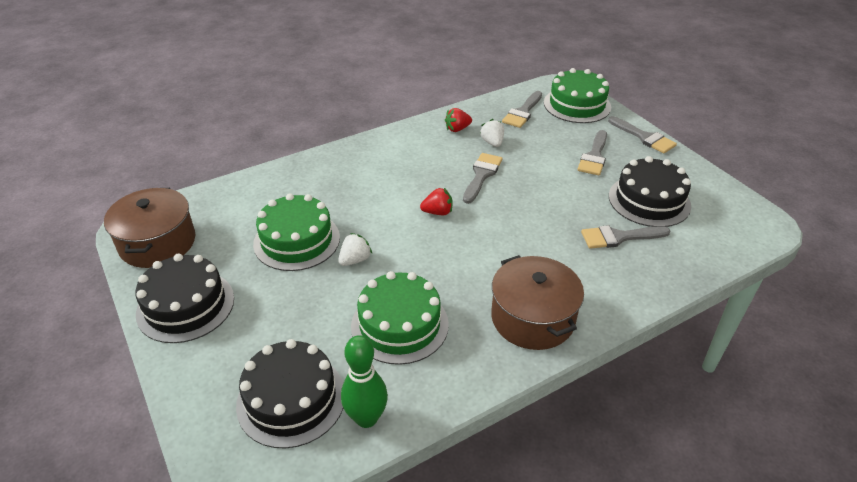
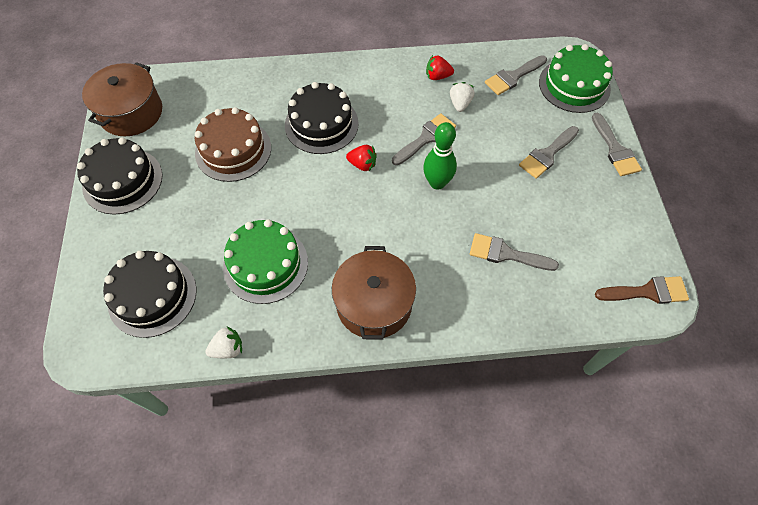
camera: 25 degrees right, 20 degrees up
(297, 240) = (233, 150): green cake -> brown cake
(355, 260) = (267, 187): white strawberry -> white strawberry (228, 349)
(366, 418) = (195, 336): green bowling pin -> green bowling pin (437, 183)
(649, 200) = (564, 225): black cake -> black cake (321, 124)
(752, 225) = (647, 292): none -> brown brush

